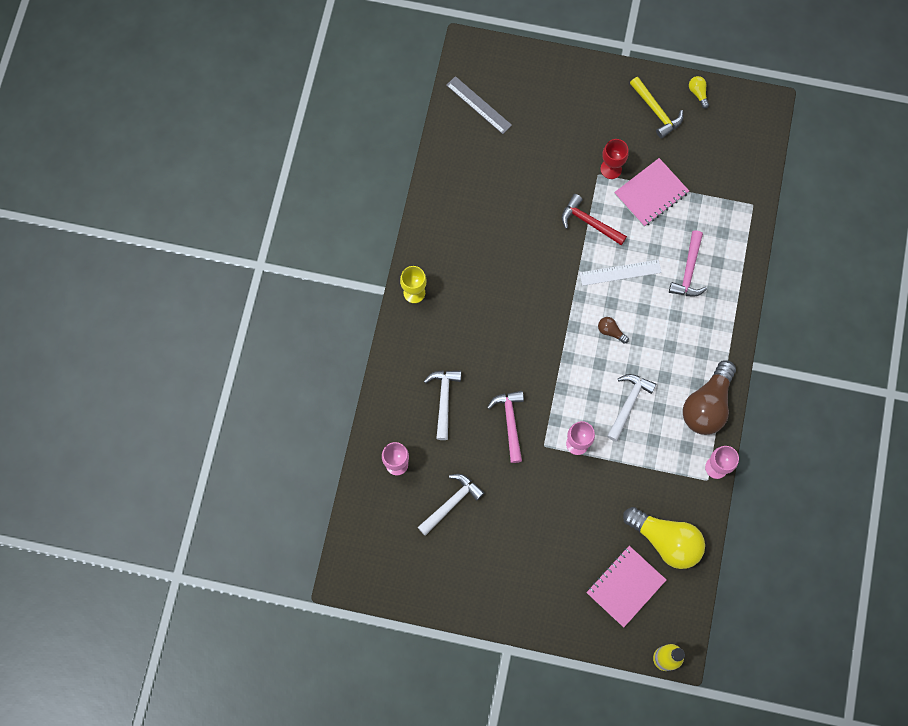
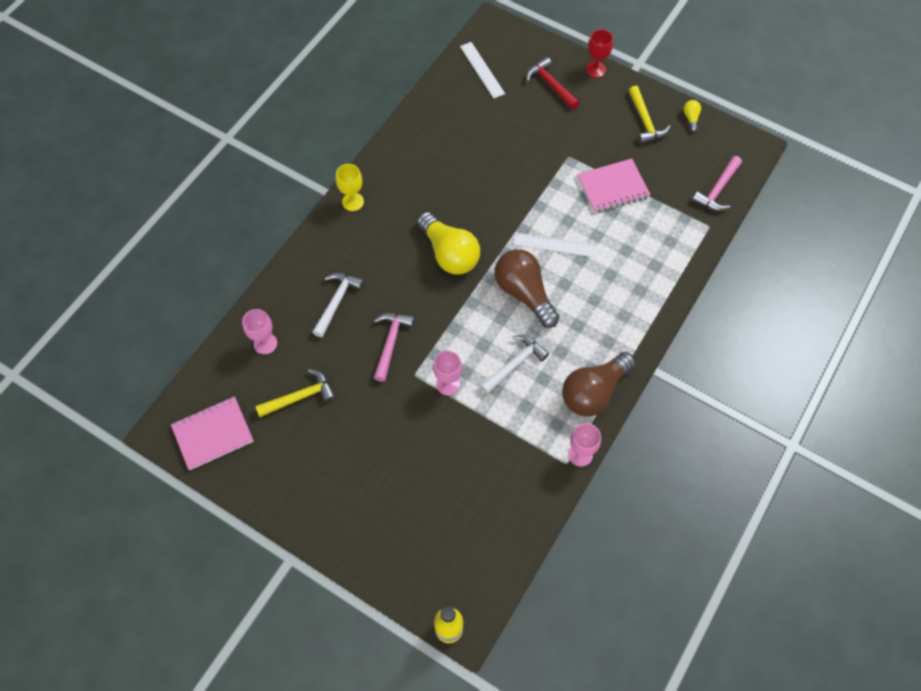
camera: 20 degrees right, 10 degrees down
(451, 503) = (300, 397): white hammer -> yellow hammer
(478, 105) = (482, 70): grey ruler -> white ruler
(589, 222) = (543, 193): red hammer -> red hammer (551, 85)
(610, 331) = (524, 293): brown light bulb -> brown light bulb, size x2.39
(611, 169) = (582, 155): red goblet -> red goblet (595, 69)
(625, 586) = (438, 539): pink notebook -> pink notebook (213, 434)
(665, 540) = (499, 508): yellow light bulb -> yellow light bulb (449, 253)
(689, 270) = (623, 264): pink hammer -> pink hammer (718, 189)

